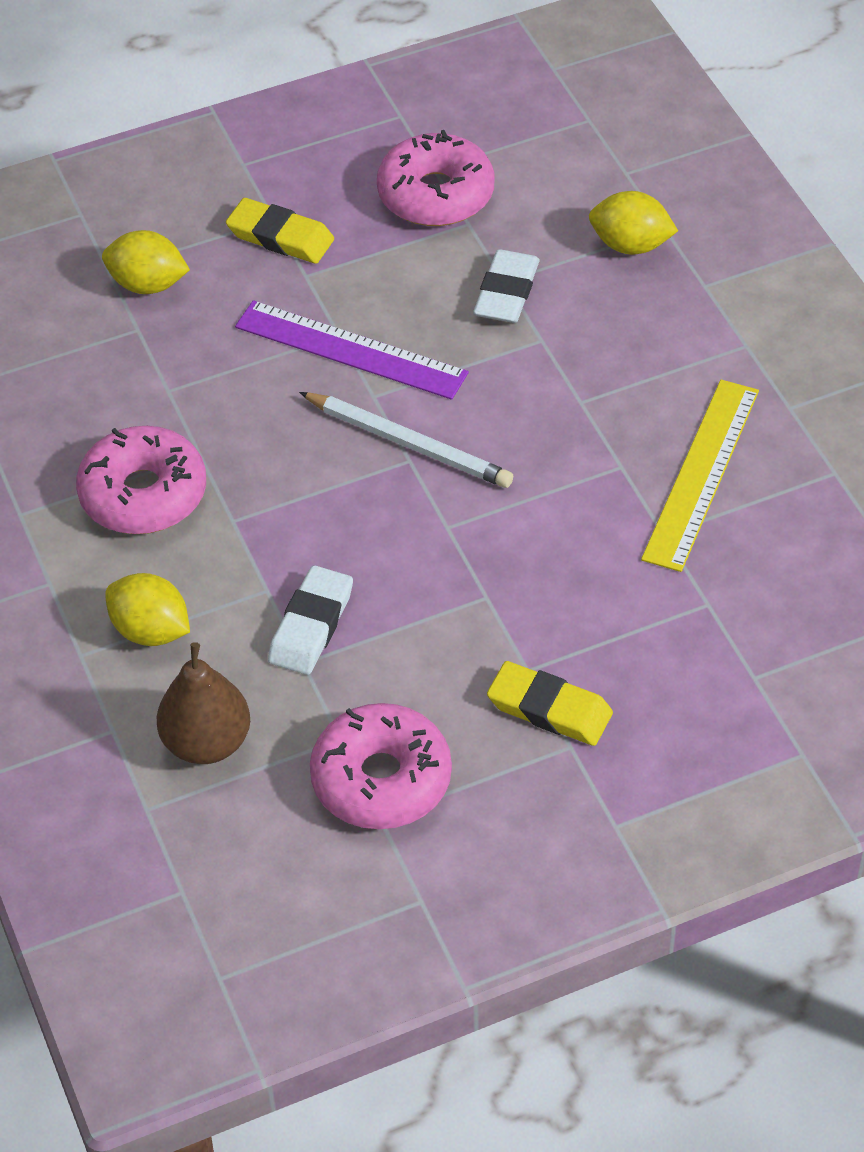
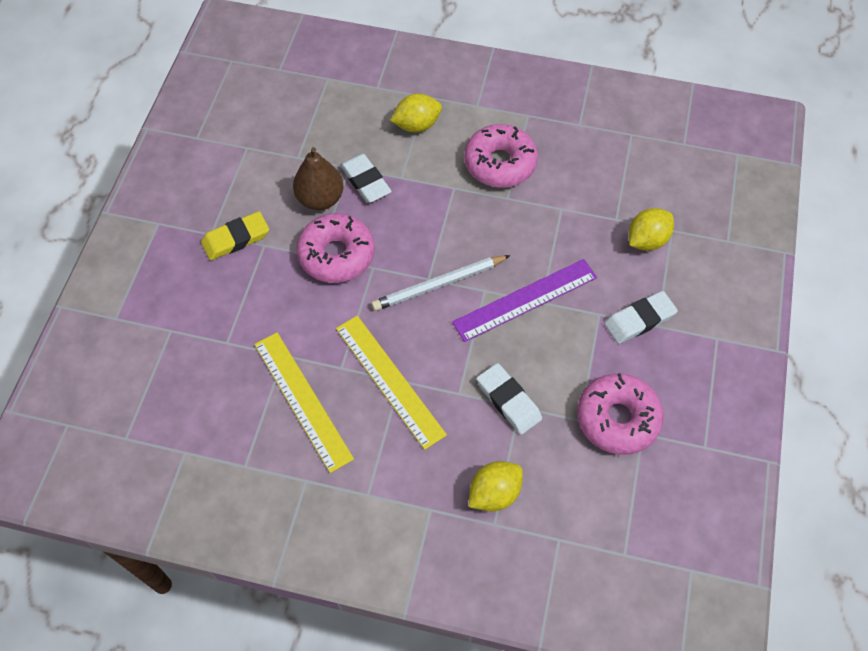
camera: 125 degrees right, 10 degrees up
(207, 742) = (340, 113): brown pear -> brown pear (320, 199)
(280, 237) = (639, 320): yellow eraser -> white eraser
(381, 779) = (263, 158): pink donut -> pink donut (336, 255)
(591, 410) = (389, 380): none -> yellow ruler

